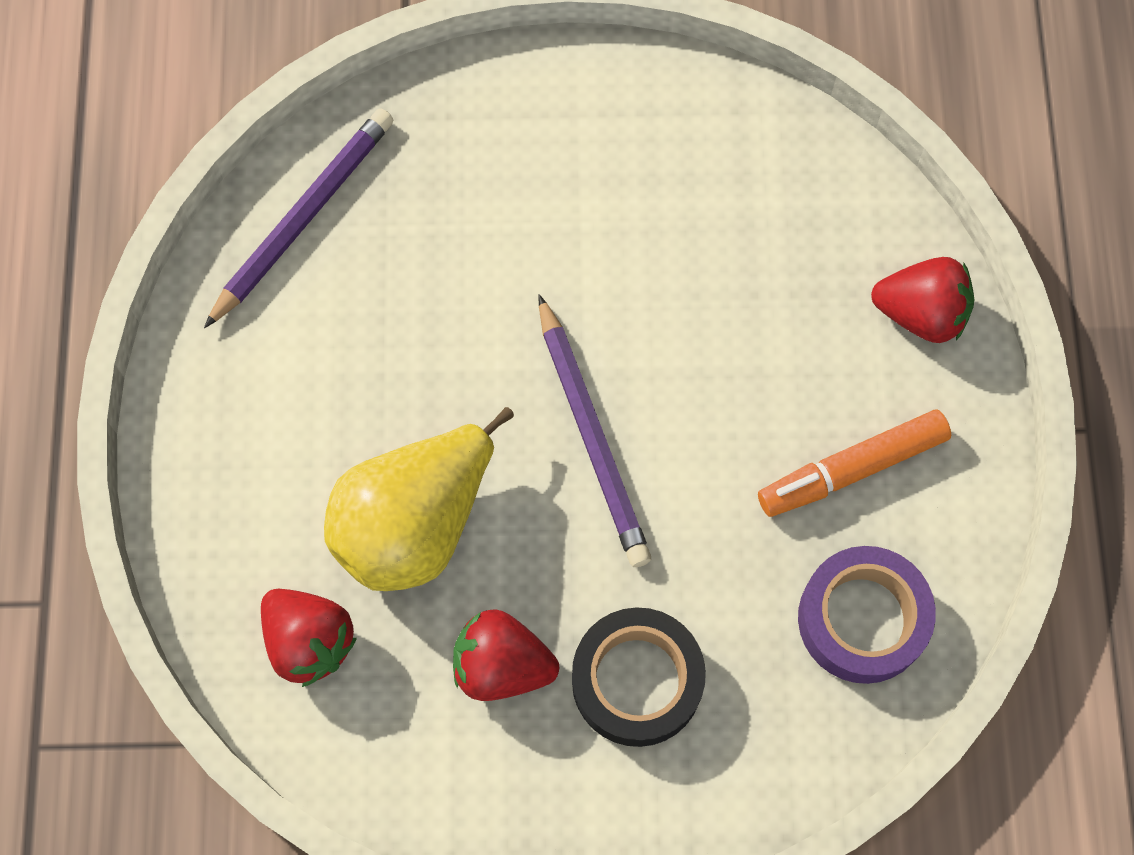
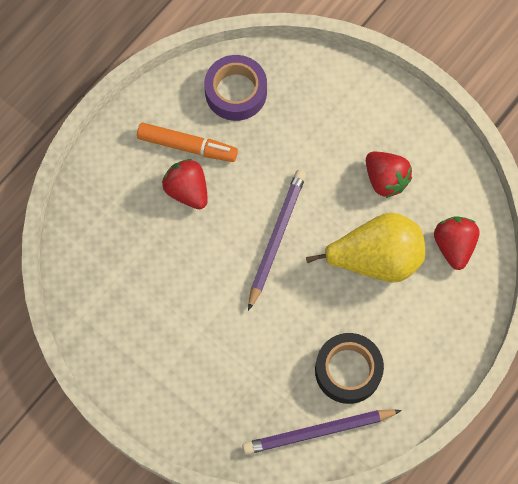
camera: 140 degrees left, 0 degrees up
(637, 681) = (339, 135): black tape -> black tape (348, 370)
(921, 313) = (101, 182): red strawberry -> red strawberry (187, 191)

